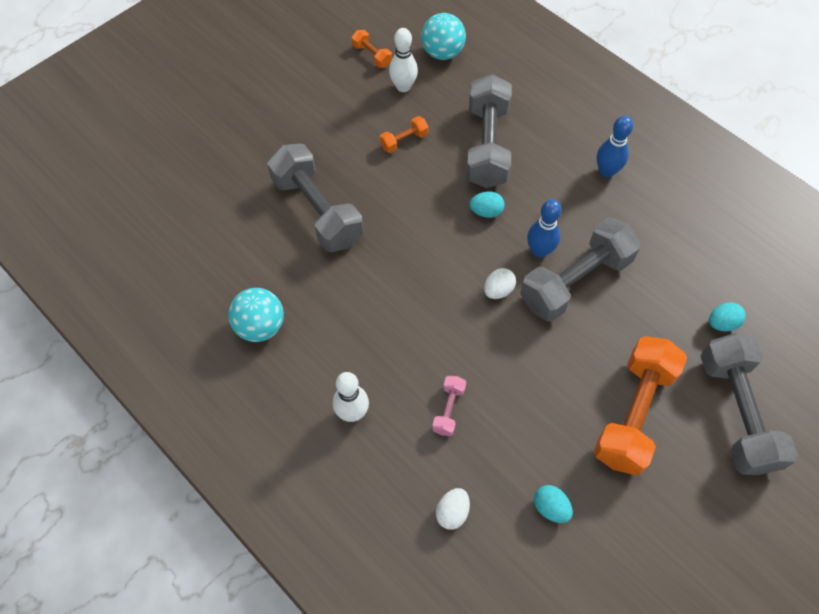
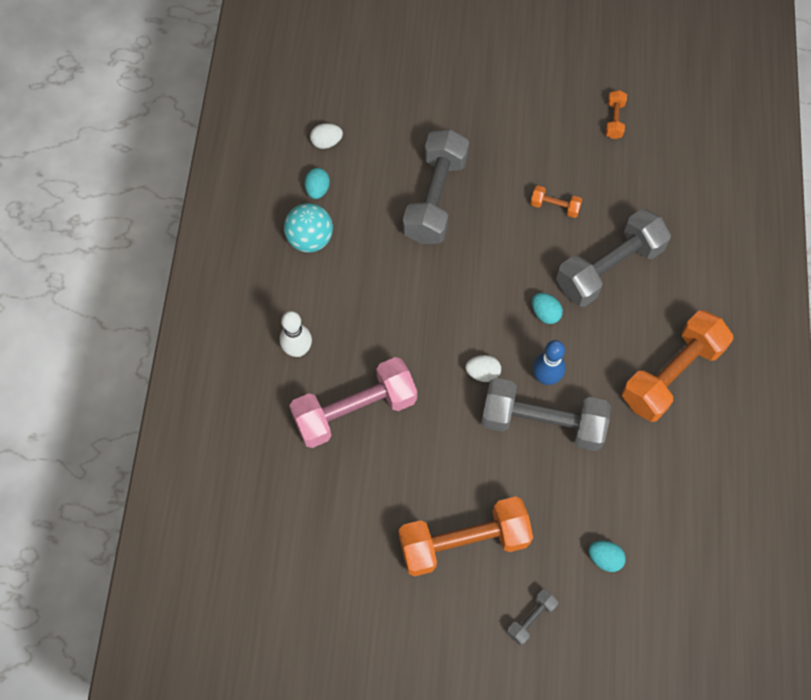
camera: 50 degrees right, 5 degrees up
(403, 87) = (606, 166): white bowling pin -> none
(442, 53) = (669, 167): turquoise ball -> none
(448, 409) = (355, 410): pink dumbbell -> pink dumbbell, size x2.28
(452, 512) = (281, 470): white egg -> white egg (326, 142)
(550, 507) = (338, 533): turquoise egg -> turquoise egg (317, 190)
(606, 171) = (671, 374): blue bowling pin -> orange dumbbell
(736, 413) = (531, 619): grey dumbbell -> grey dumbbell, size x0.44

